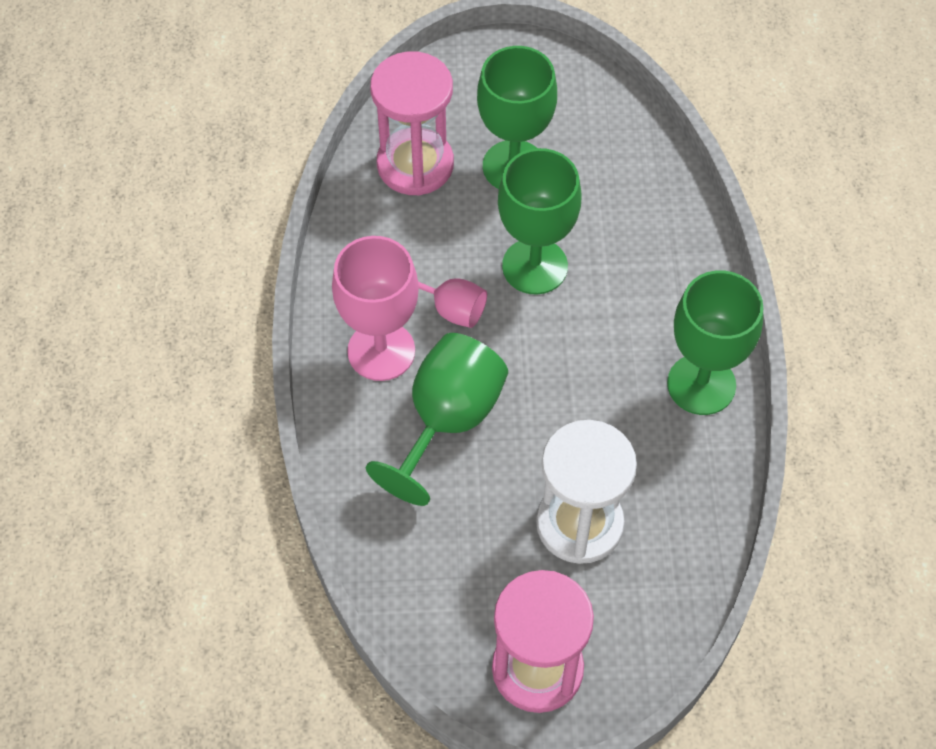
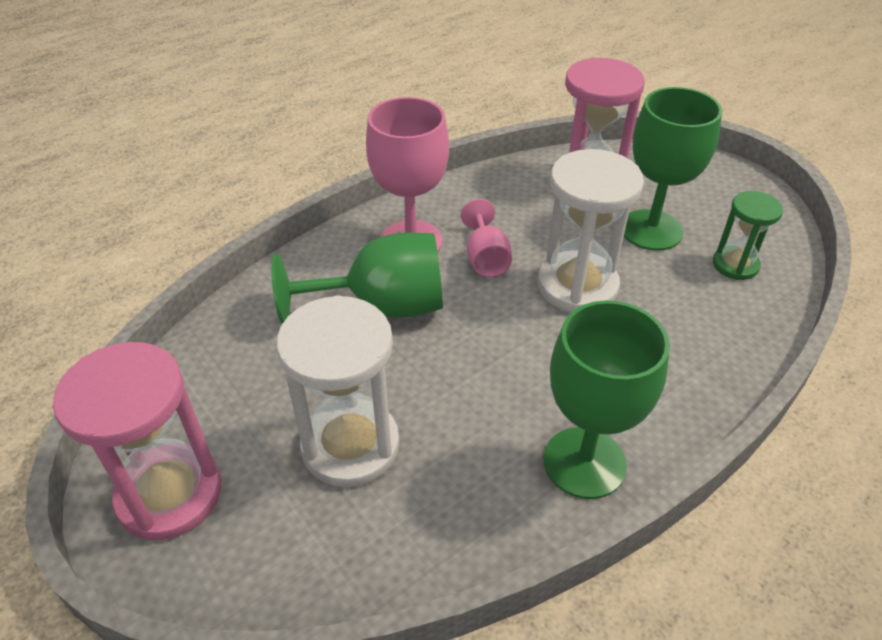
camera: 55 degrees right, 15 degrees down
(535, 266) = (577, 286): green goblet -> white hourglass
(598, 143) = (735, 265): none -> green hourglass

